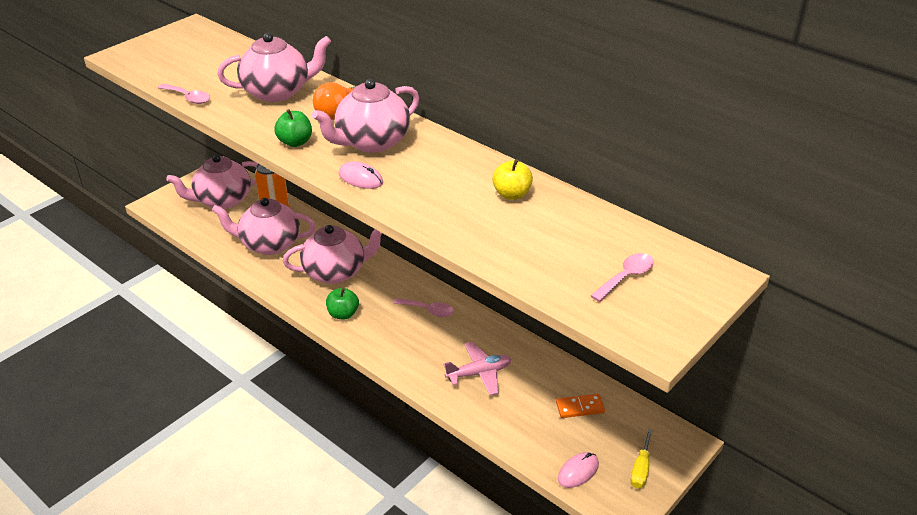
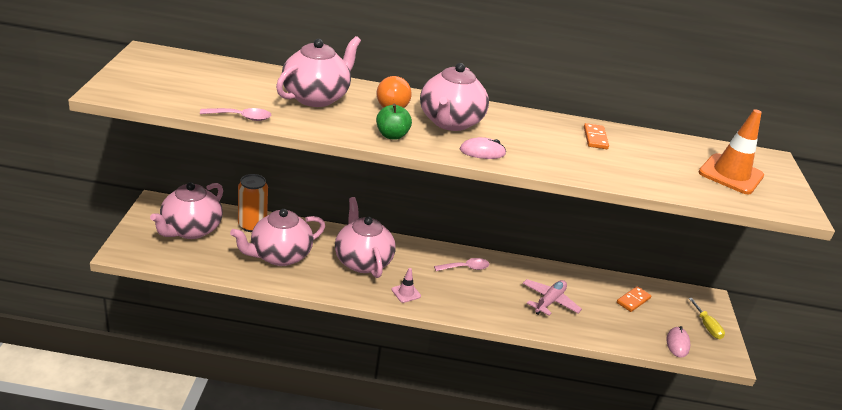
camera: 40 degrees left, 5 degrees down
(336, 272) = (362, 261): pink teapot -> pink teapot turned 60 degrees counterclockwise
(343, 314) = (406, 293): green apple -> pink traffic cone
(511, 194) = (595, 138): yellow apple -> orange domino
(626, 277) = (730, 174): pink spoon -> orange traffic cone

